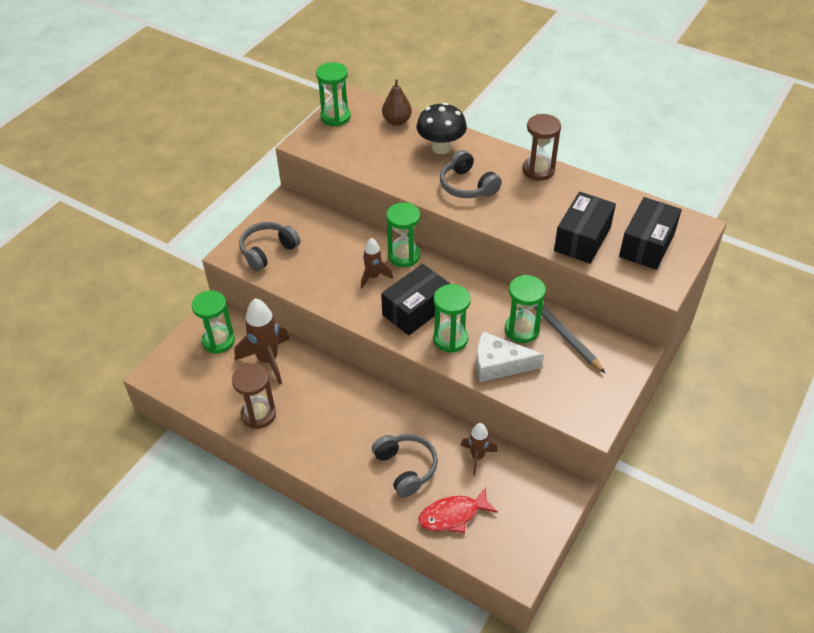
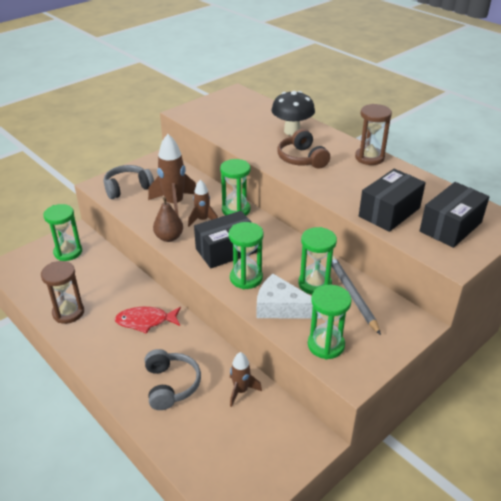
camera: 15 degrees right, 10 degrees down
(268, 360) = (98, 273): brown rocket -> brown rocket (174, 204)
(335, 117) = (217, 101): green hourglass -> green hourglass (326, 345)
(397, 121) = (264, 110): brown pear -> brown pear (169, 237)
(453, 515) = (195, 438): red fish -> red fish (145, 321)
(467, 186) = (302, 159): grey headphones -> brown headphones

